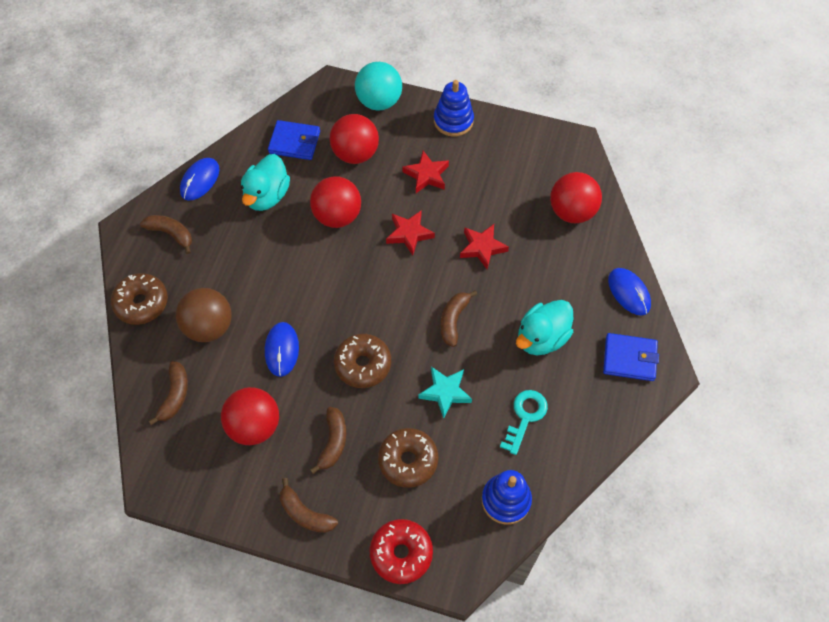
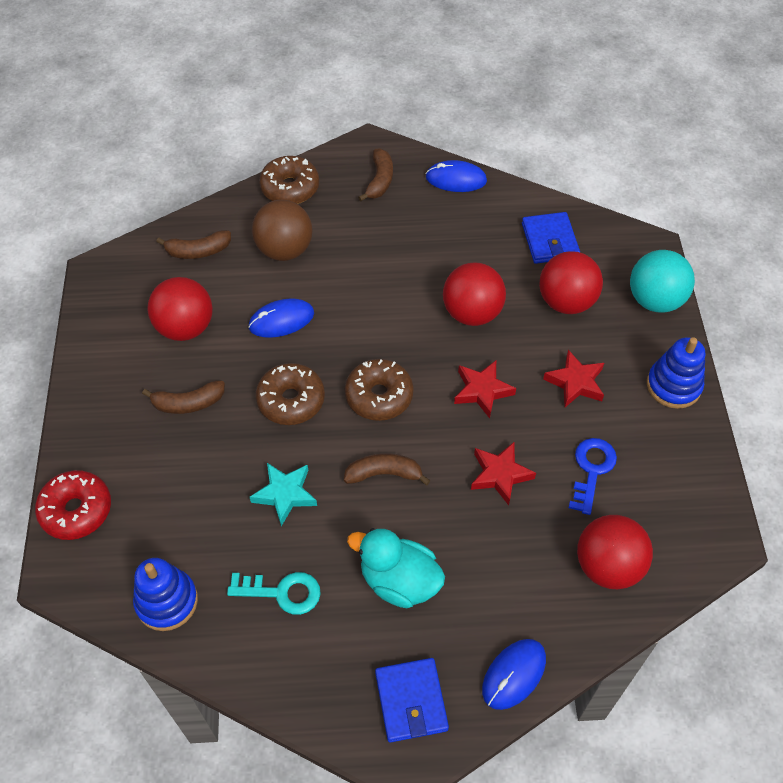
camera: 70 degrees right, 5 degrees down
(267, 196) = (466, 241): turquoise duck -> none
(305, 513) = (100, 405): brown banana -> none
(408, 460) = (187, 482): brown donut -> brown donut (379, 396)
(499, 193) = (591, 470): none -> blue key

